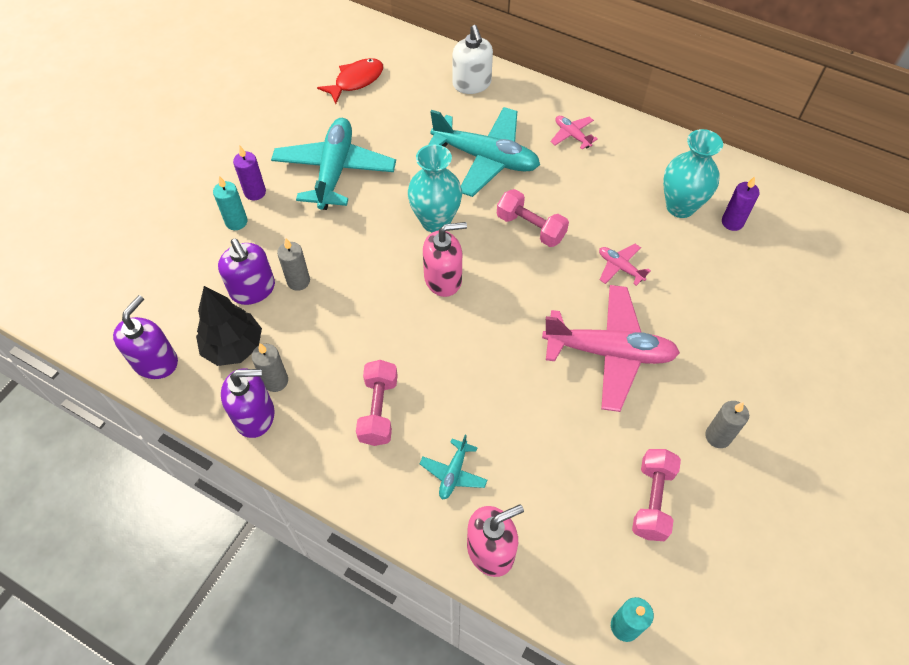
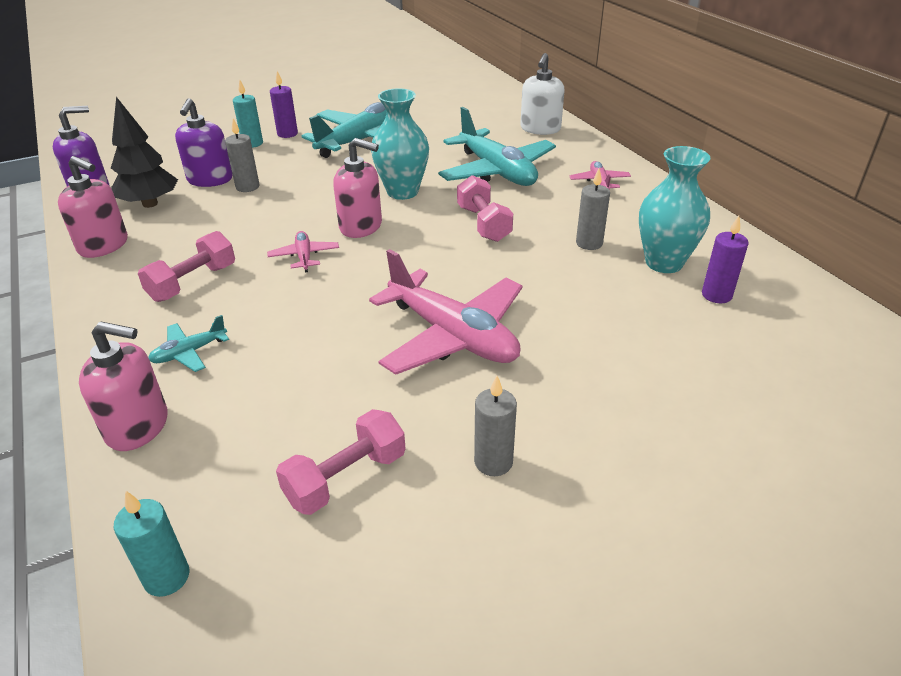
camera: 35 degrees right, 20 degrees down
(255, 415) = (104, 246): purple soap dispenser -> pink soap dispenser
(276, 381) = (148, 233): grey candle -> grey candle (589, 243)
(356, 81) = (444, 103): red fish -> none
(620, 267) = (542, 281): pink plane -> pink plane (304, 256)

